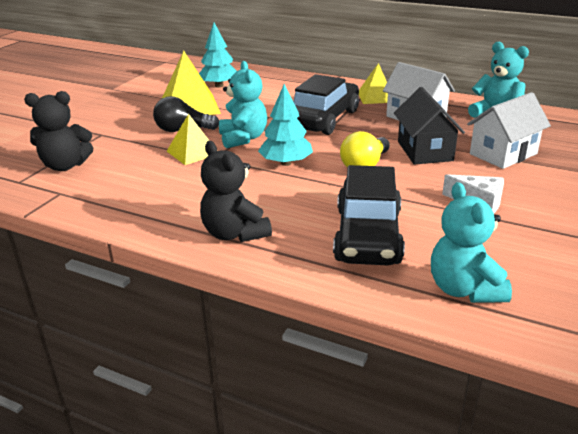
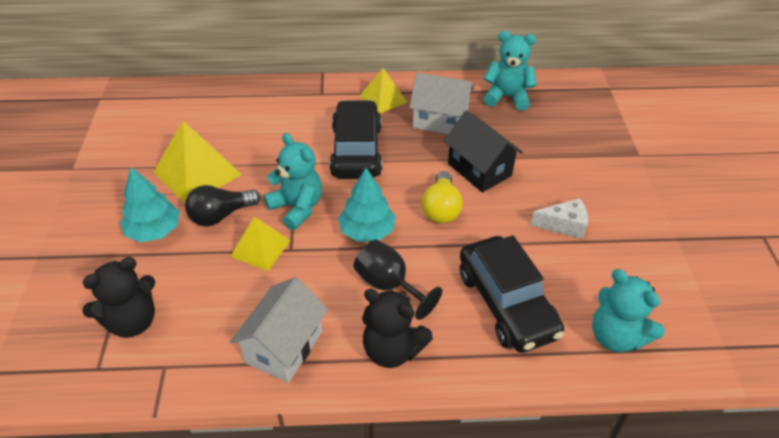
camera: 30 degrees left, 15 degrees up
(219, 85) = (202, 126): turquoise tree -> turquoise tree (154, 231)
(272, 196) = (389, 285): none -> black goblet
(503, 154) = (544, 152): white house -> white house (284, 347)

